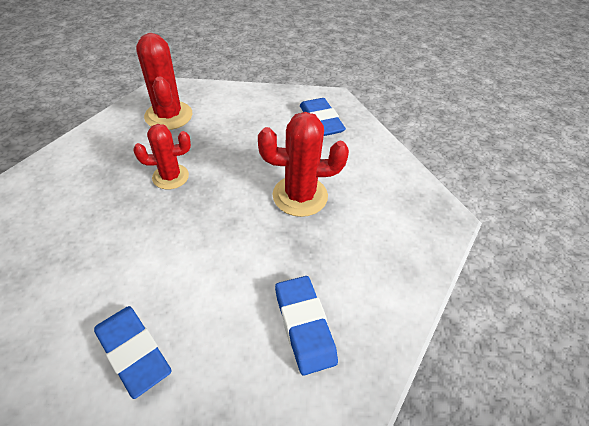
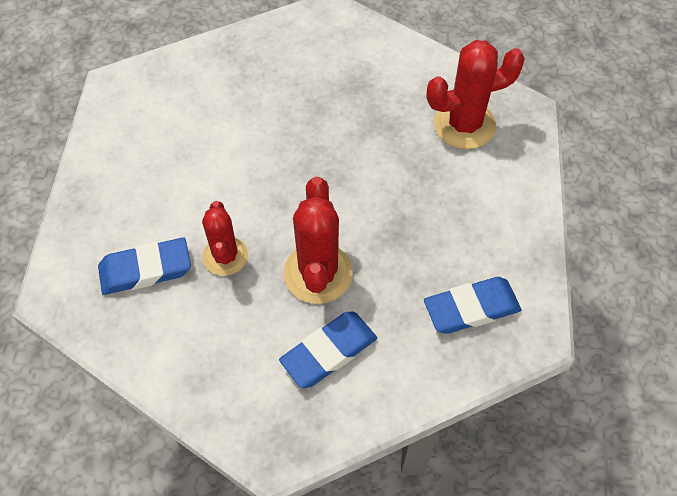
camera: 95 degrees right, 10 degrees up
(133, 352) = (143, 140): blue eraser -> blue eraser (329, 352)
(170, 177) = (351, 140): red cactus -> red cactus (225, 256)

